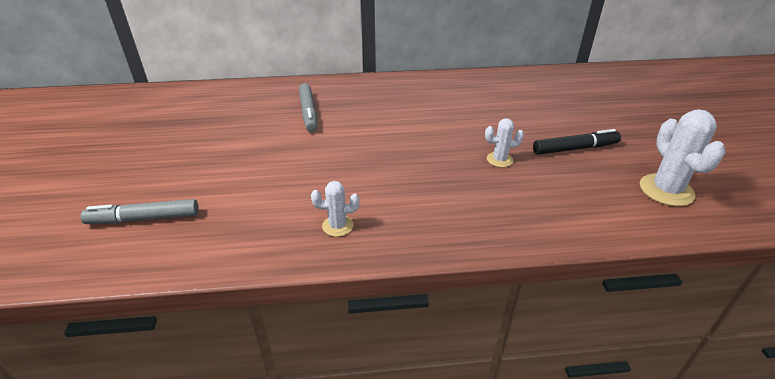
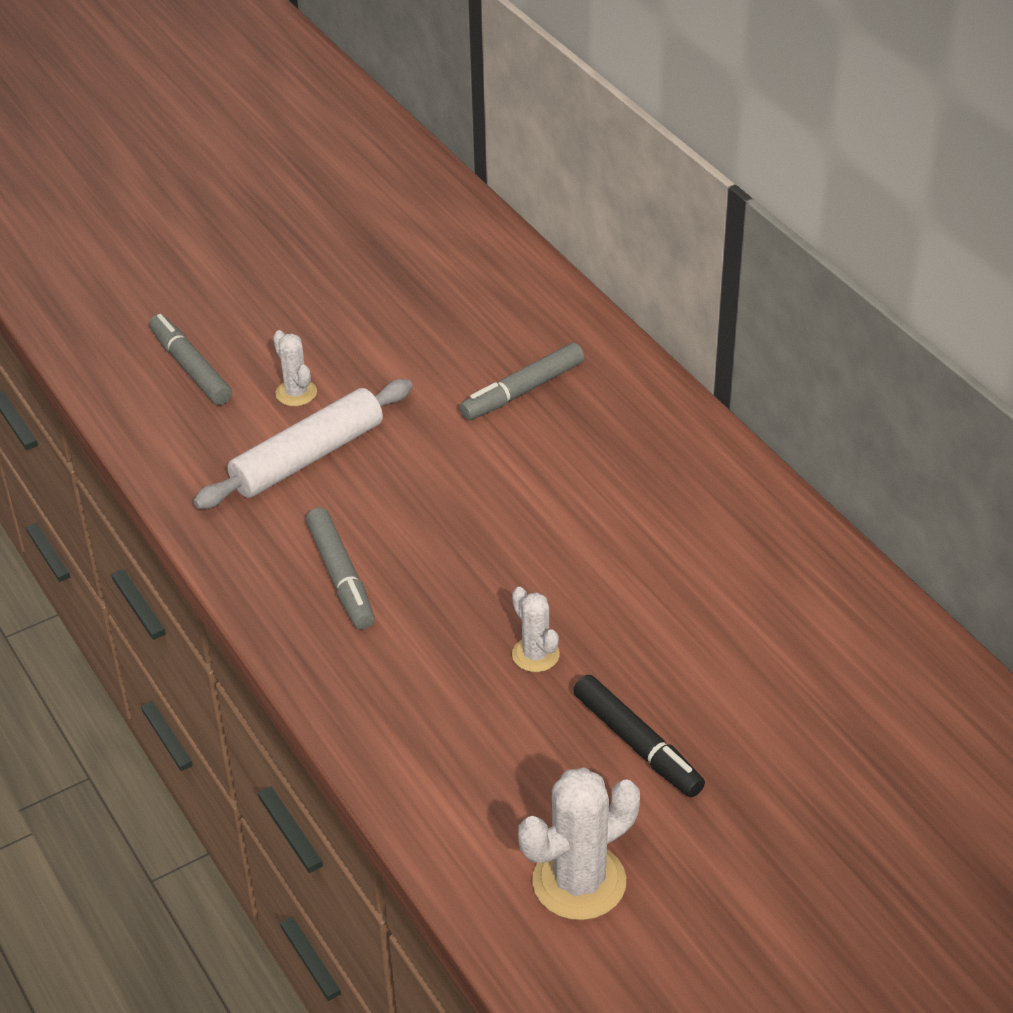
camera: 65 degrees right, 5 degrees up
(283, 192) = (308, 457): none -> white rolling pin
(337, 226) = (272, 535): white cactus -> white cactus (296, 393)
(396, 208) = (341, 577): none -> grey marker

